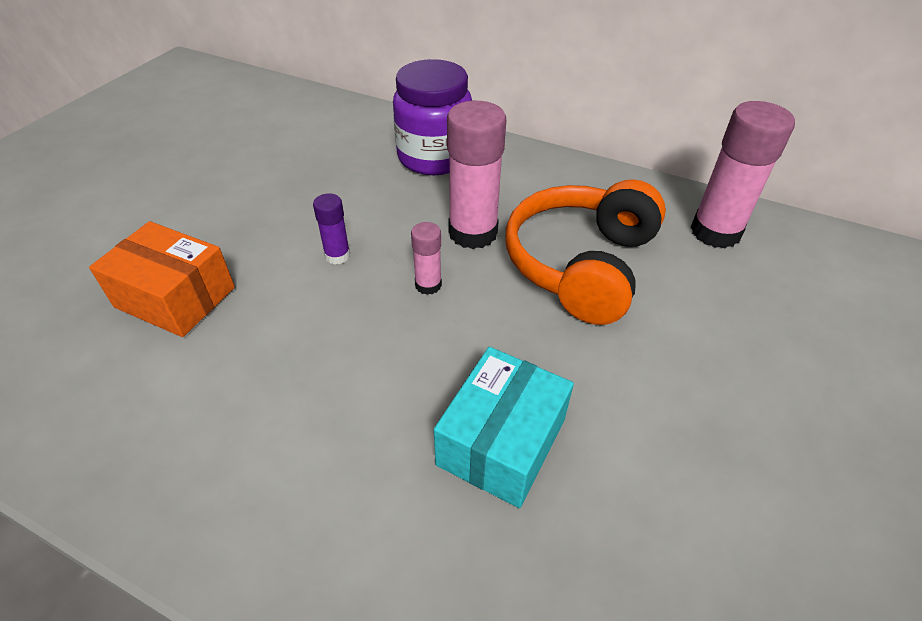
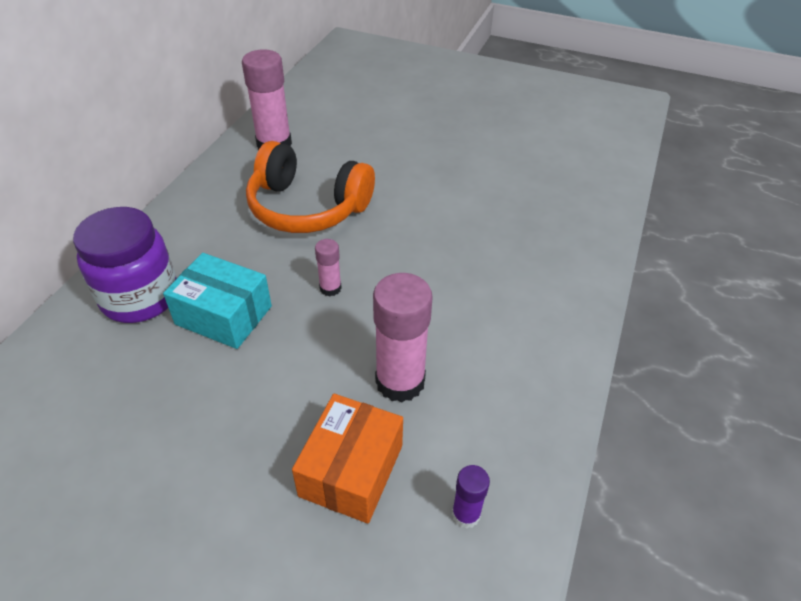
camera: 95 degrees left, 0 degrees up
(337, 255) = (292, 352): purple glue stick -> purple glue stick (466, 514)
(473, 232) = (265, 265): pink glue stick -> pink glue stick (400, 381)
(501, 442) = (465, 246): turquoise box -> turquoise box (223, 315)

